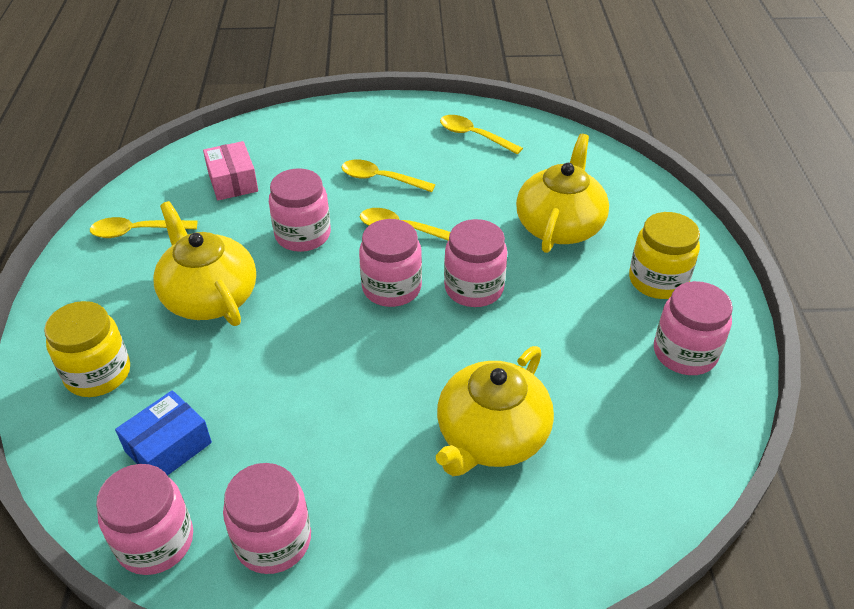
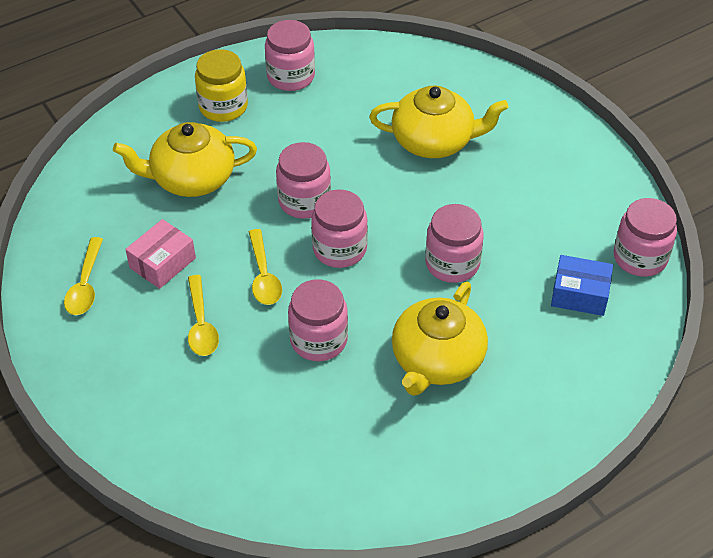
camera: 120 degrees left, 5 degrees up
(98, 374) = (563, 379): yellow jar -> none
(137, 232) = (404, 472): yellow spoon -> none
(233, 181) = (280, 442): pink box -> pink box (162, 263)
(273, 540) = (589, 205): pink jar -> pink jar (452, 263)

